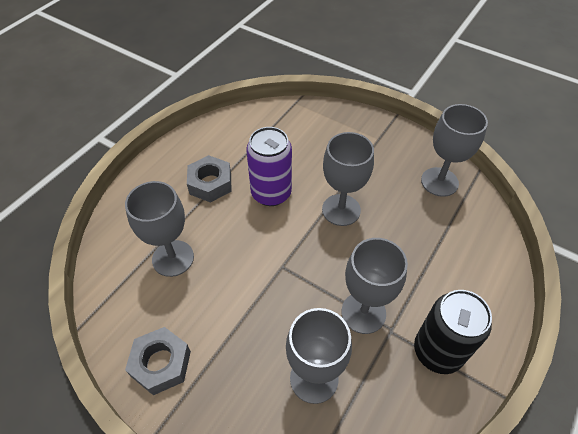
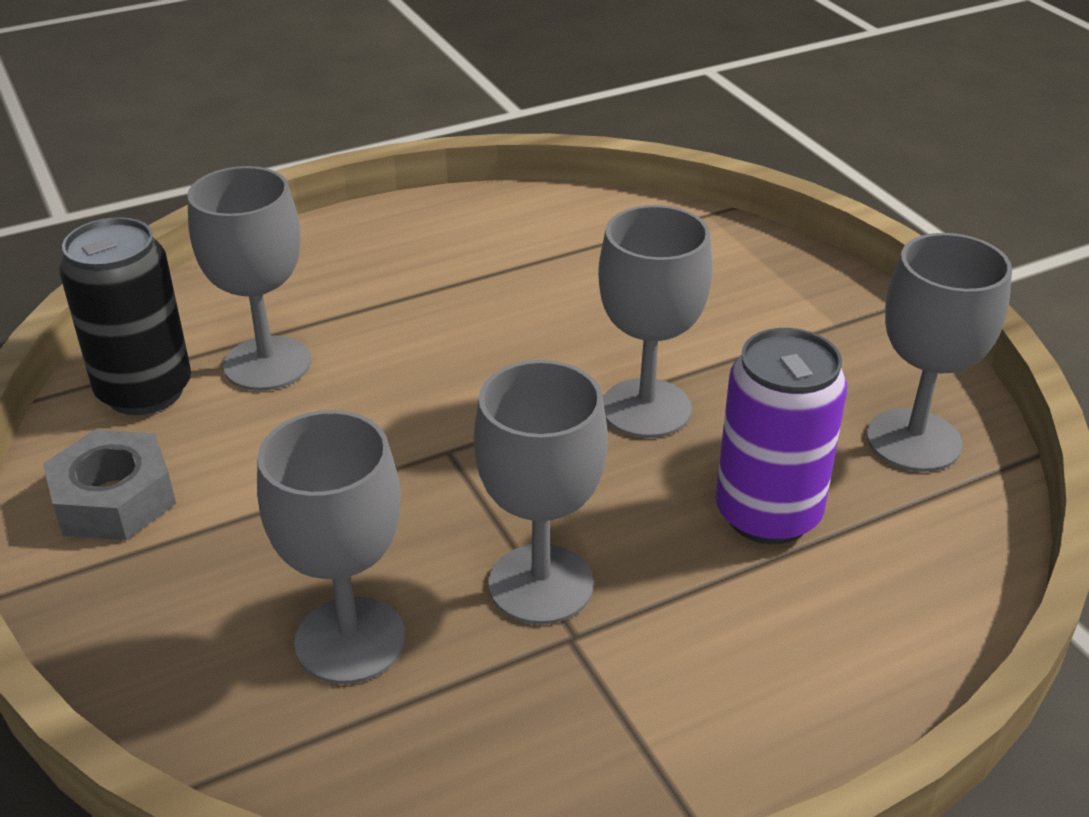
camera: 30 degrees right, 15 degrees down
(210, 183) = (429, 282): grey nut -> none
(271, 193) = (529, 335): purple can -> purple can (768, 514)
(437, 351) = (640, 715): black can -> black can (145, 391)

